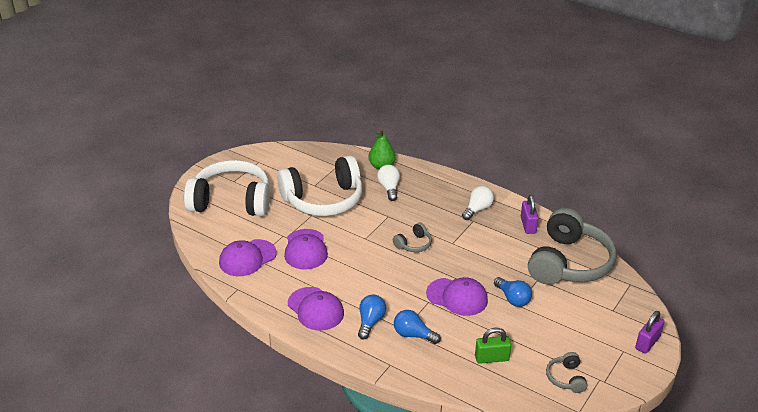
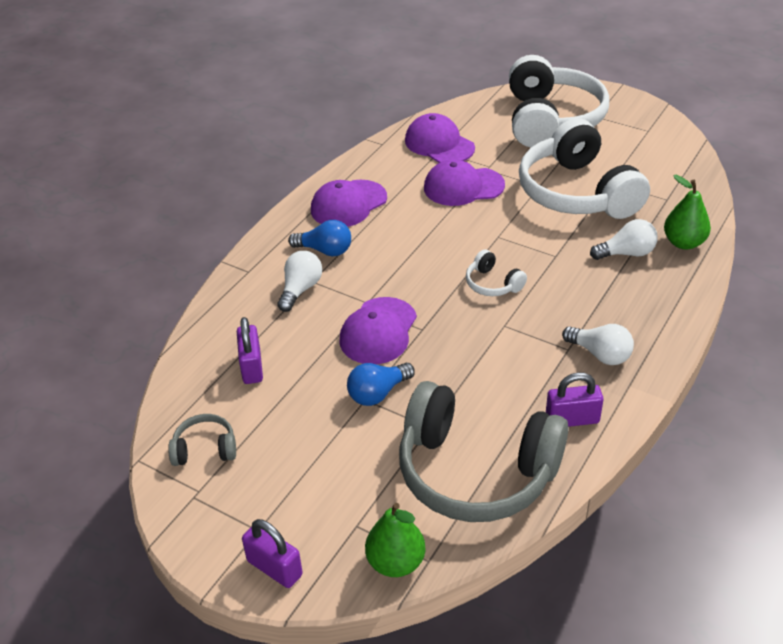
camera: 90 degrees right, 5 degrees up
(413, 244) = (493, 284): grey headphones -> white headphones
(413, 335) = (300, 289): blue light bulb -> white light bulb
(491, 358) = (252, 367): green padlock -> purple padlock
(634, 296) = (395, 562): none -> green pear

